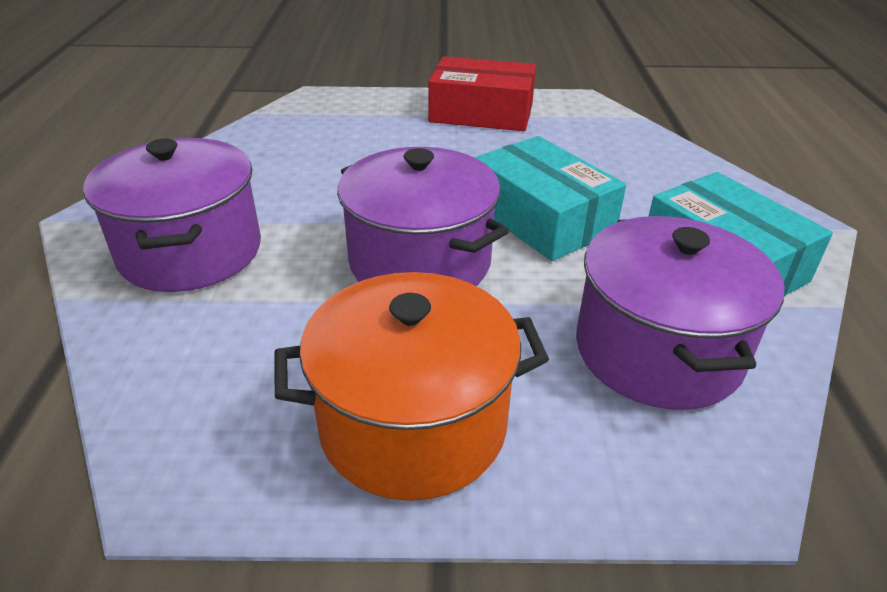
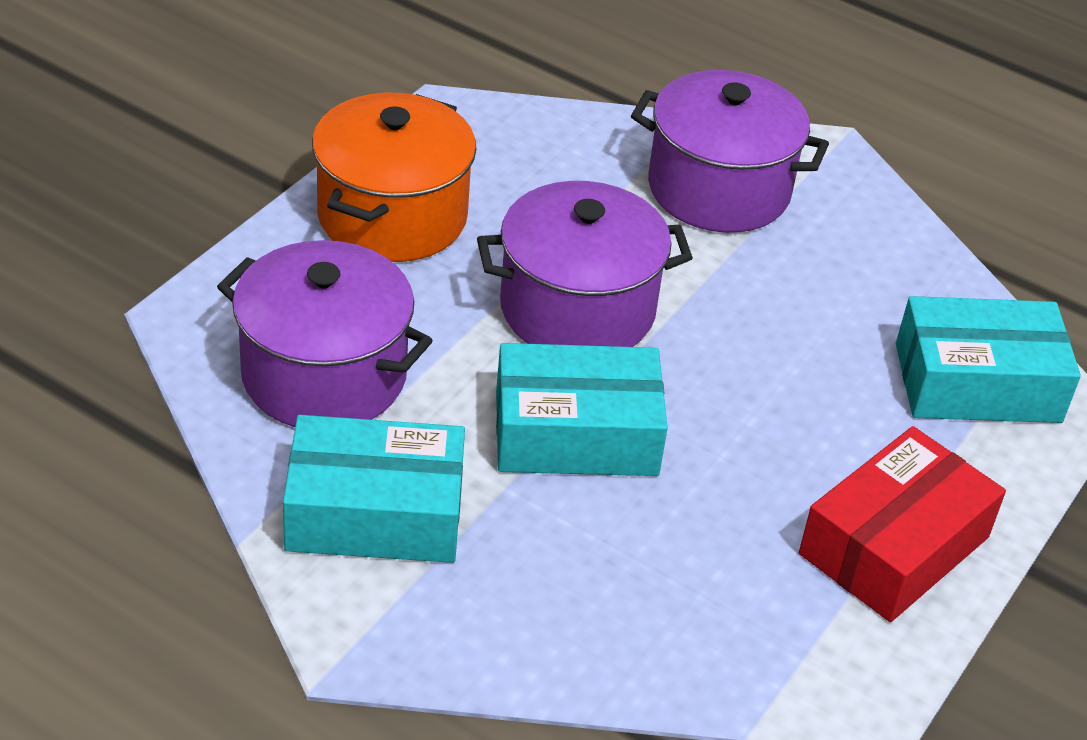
camera: 120 degrees right, 5 degrees up
(324, 118) = (977, 383): none -> turquoise box

